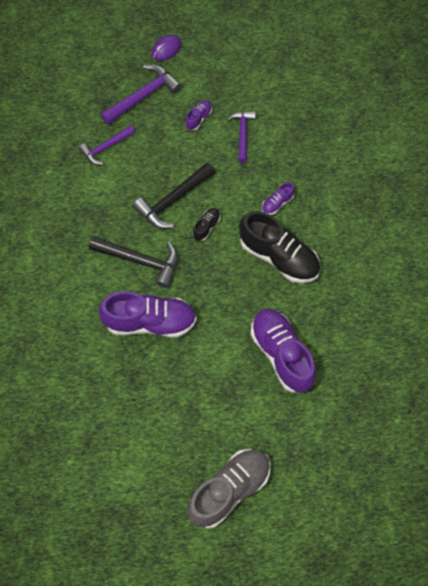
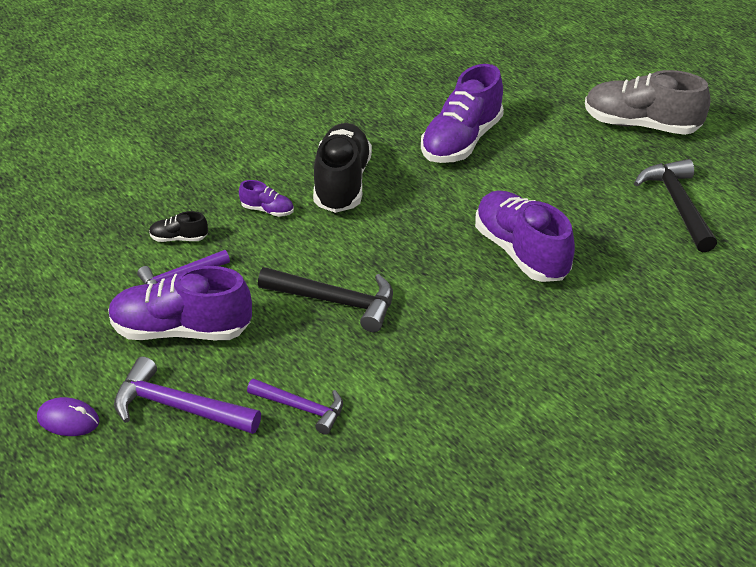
camera: 120 degrees left, 25 degrees down
(140, 261) = (449, 295): black hammer -> black hammer (678, 205)
(199, 118) = (181, 330): purple shoe -> purple shoe, size x2.25
(206, 227) = (350, 256): black shoe -> black shoe (179, 238)

